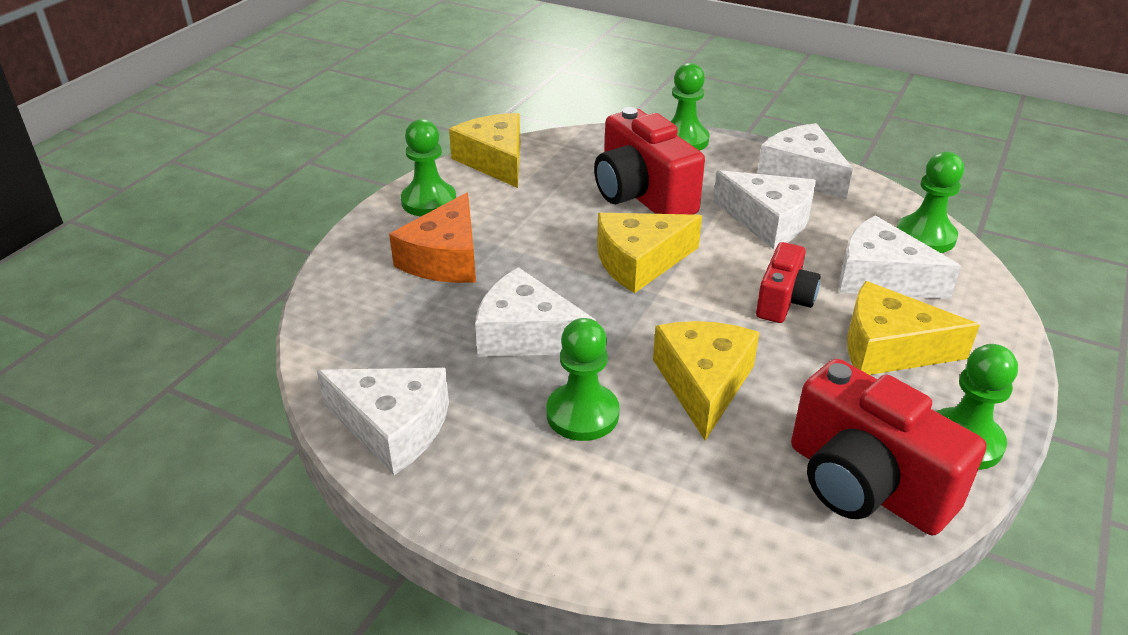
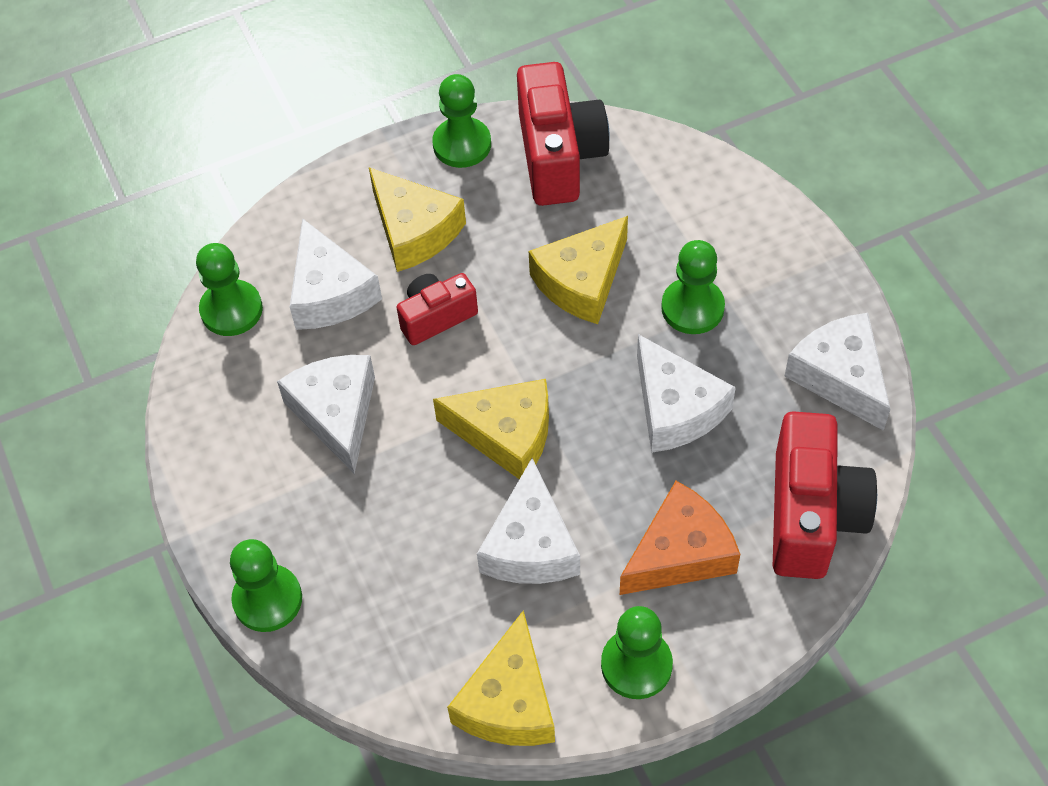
camera: 140 degrees left, 20 degrees up
(642, 196) = (412, 528): red camera -> red camera (811, 515)
(801, 174) = (221, 459): white cheese -> white cheese (530, 545)

